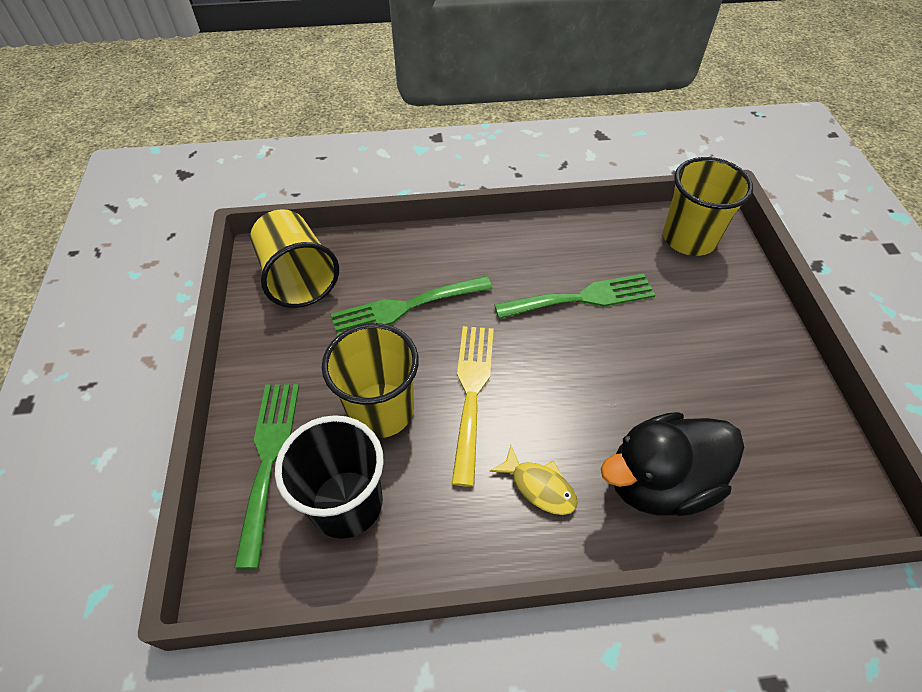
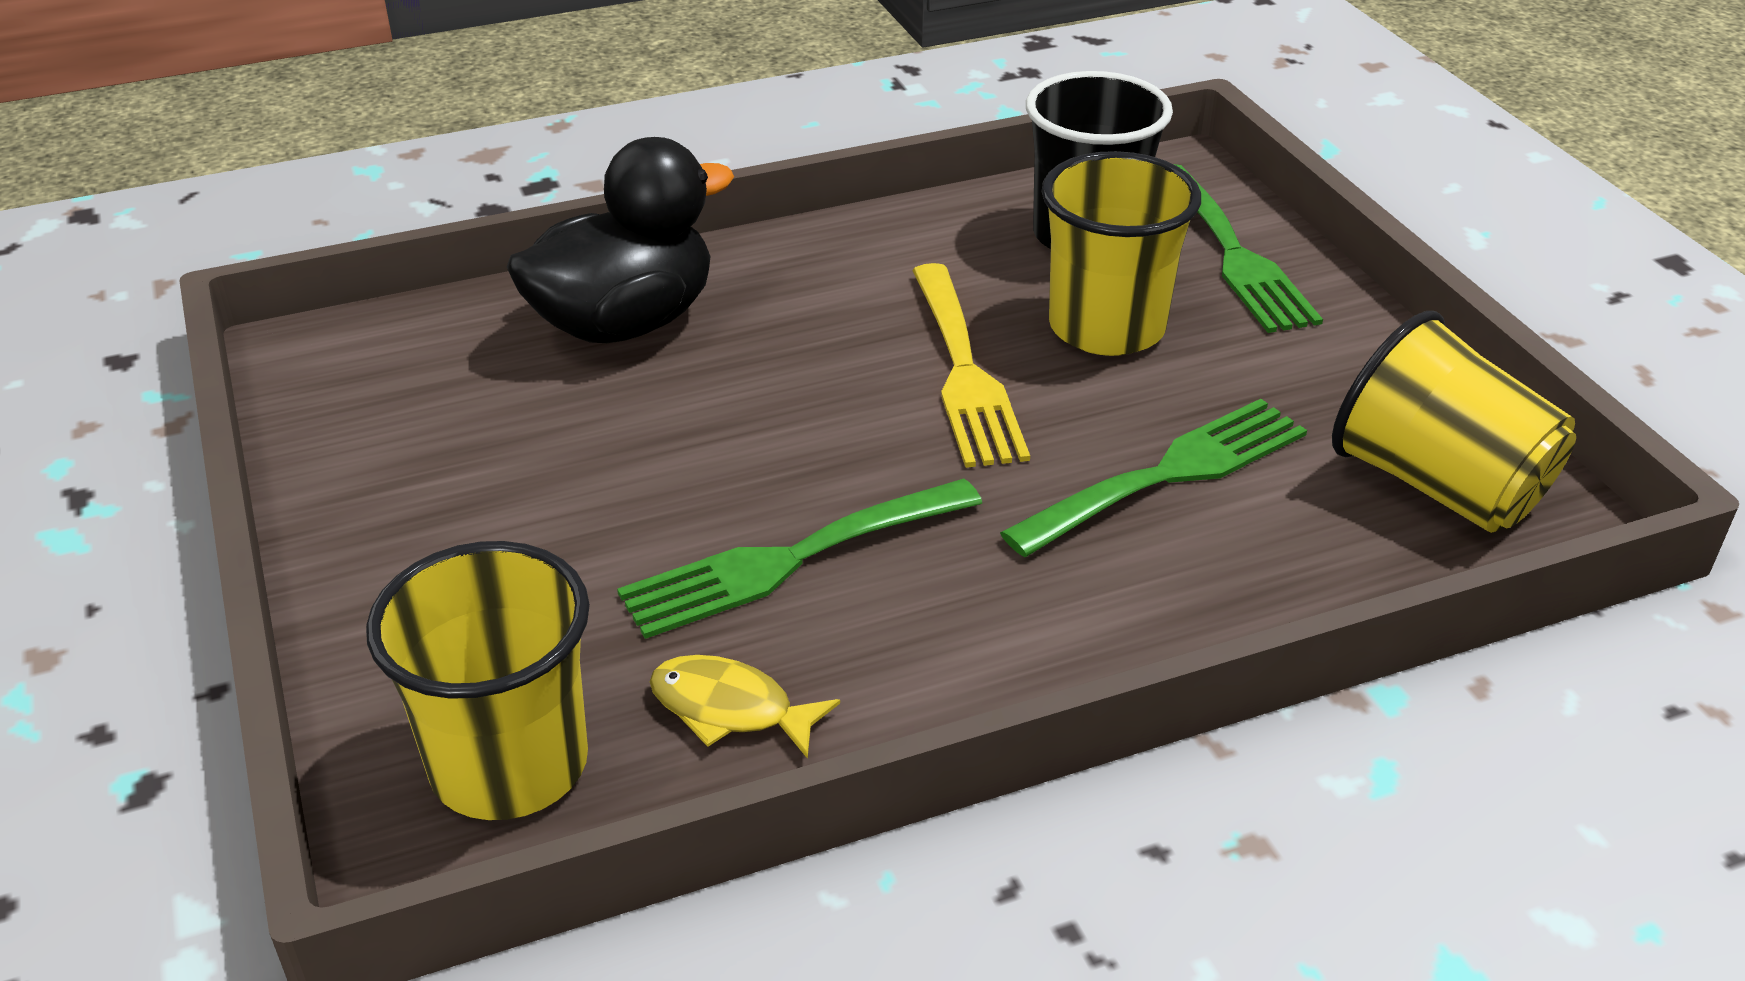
camera: 165 degrees right, 15 degrees down
(539, 486) = (813, 291): yellow fish -> yellow fish (730, 709)

